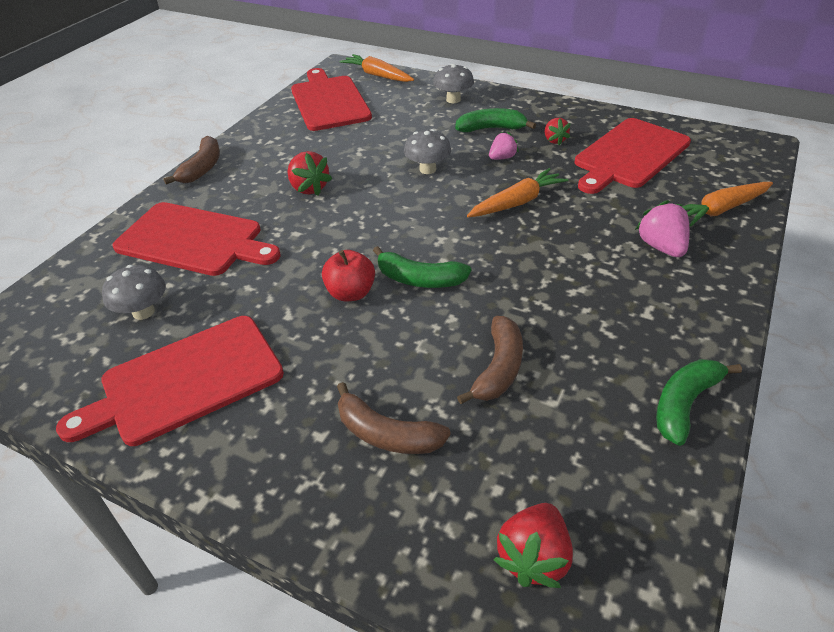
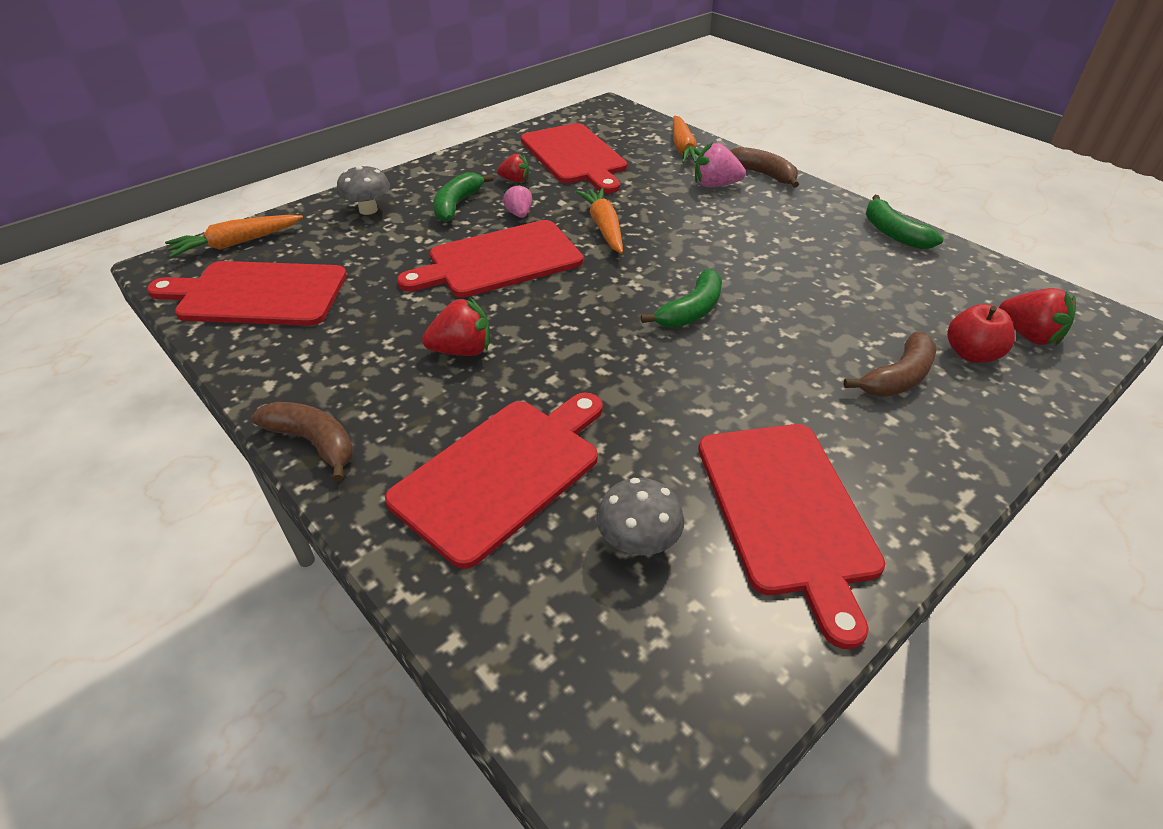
camera: 70 degrees left, 0 degrees up
(351, 293) = (690, 359): red apple -> red apple (971, 354)
(428, 169) = (499, 260): grey mushroom -> red cutting board
(498, 368) = (833, 299): brown banana -> brown banana (762, 174)

